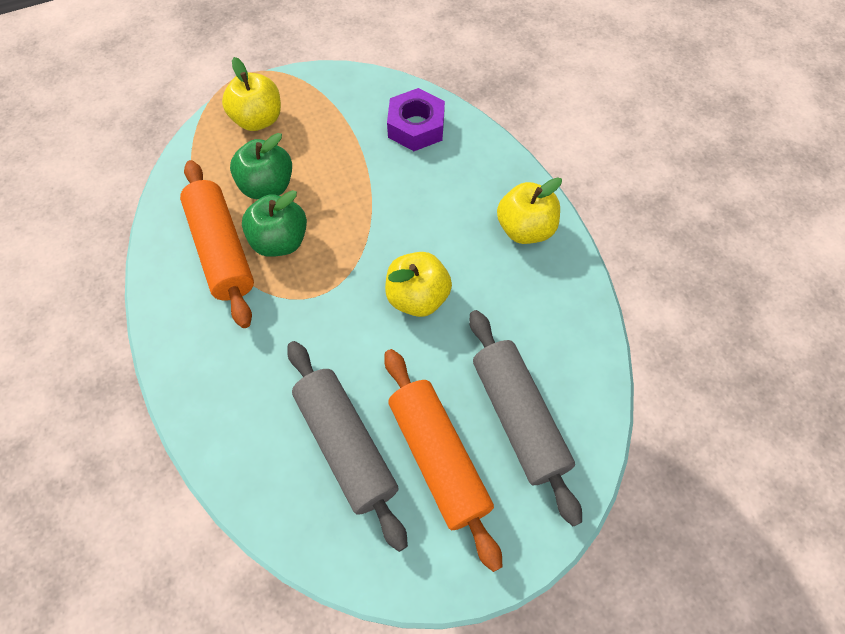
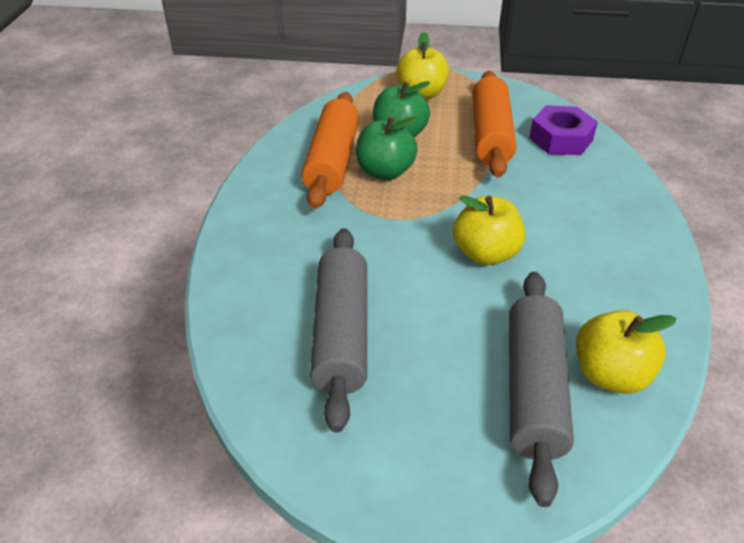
camera: 30 degrees right, 20 degrees down
(438, 458) = (425, 385): orange rolling pin -> orange rolling pin (490, 135)
(525, 229) = (630, 243): yellow apple -> yellow apple (610, 374)

